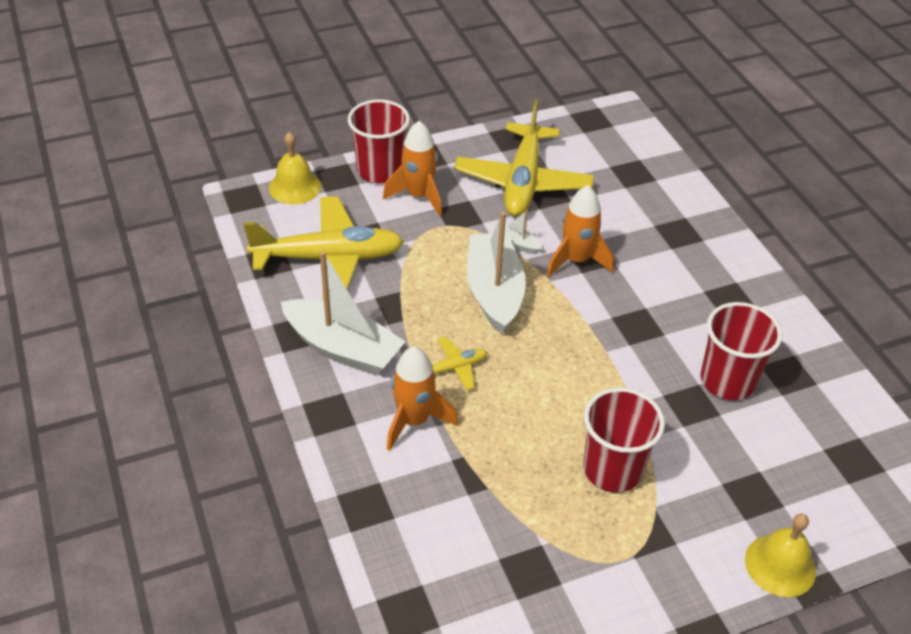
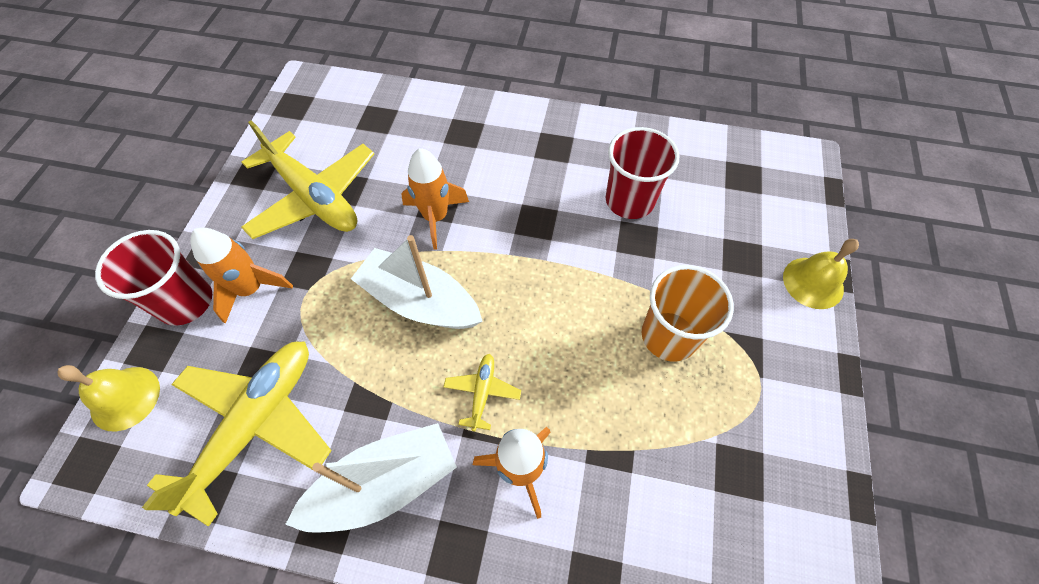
camera: 55 degrees left, 15 degrees up
(518, 243) = (381, 247): white boat -> none
(612, 469) = (669, 336): red cup -> orange cup

